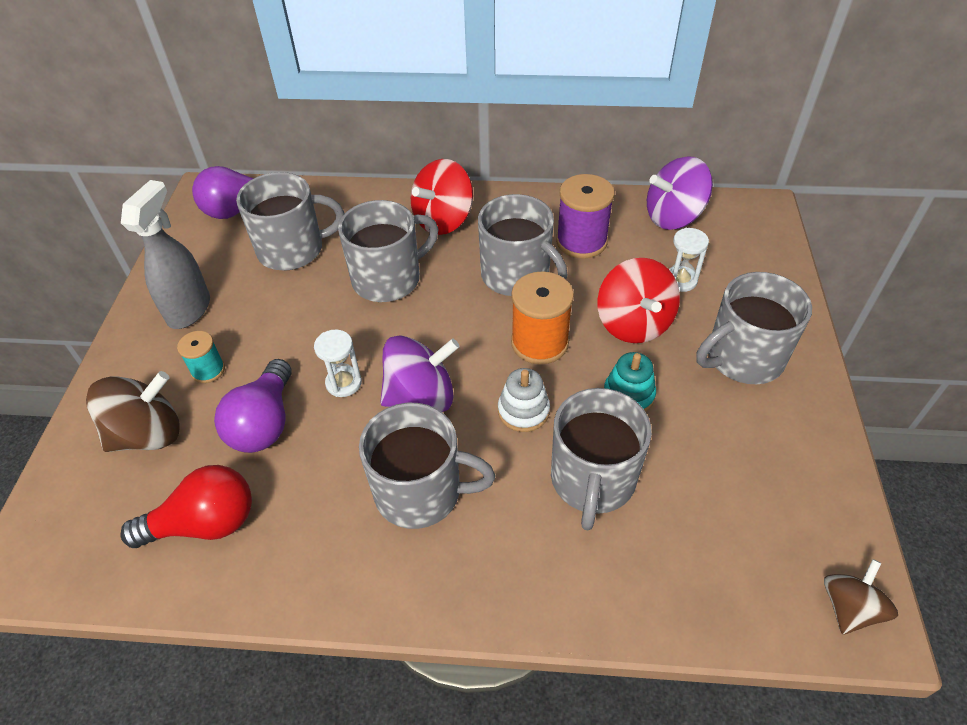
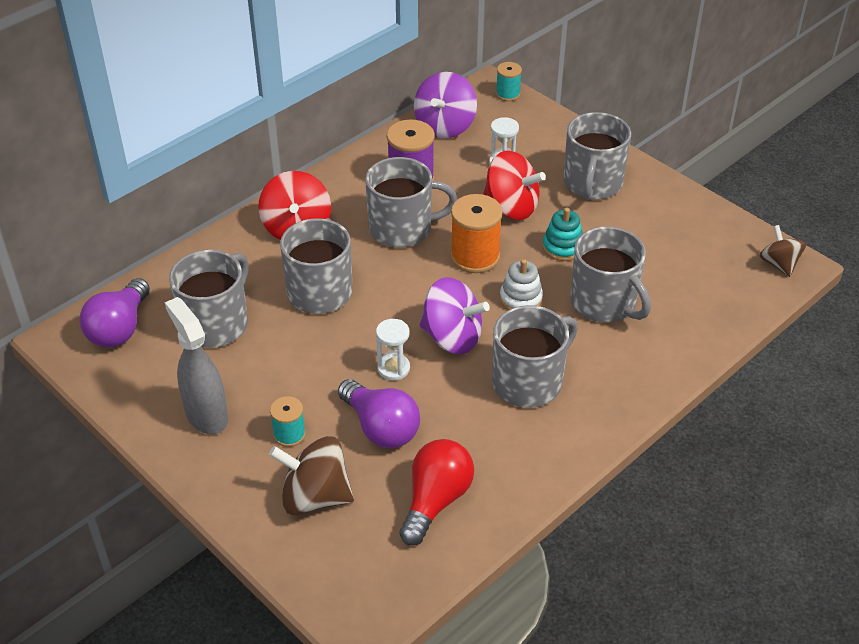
camera: 50 degrees left, 5 degrees down
(148, 434) = (315, 497): brown spinning top -> brown spinning top turned 90 degrees counterclockwise
(421, 396) = (452, 337): purple spinning top -> purple spinning top turned 90 degrees clockwise
(771, 224) = (508, 94): none -> turquoise spool

